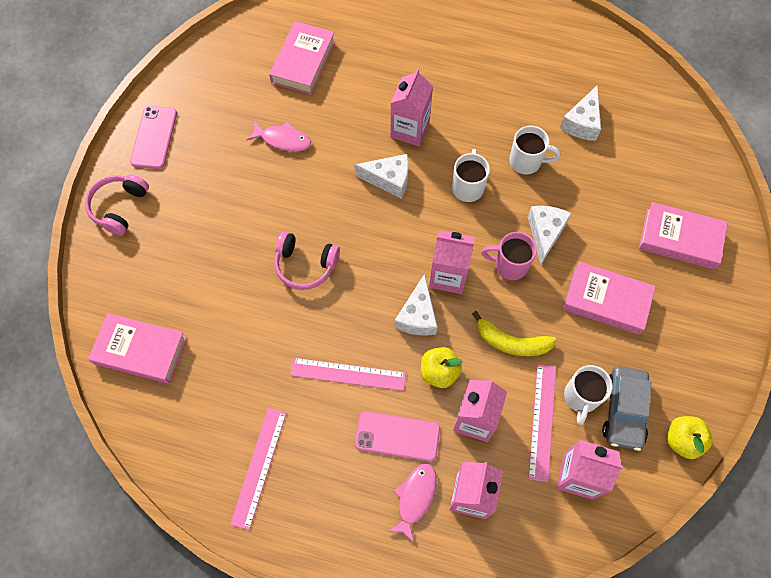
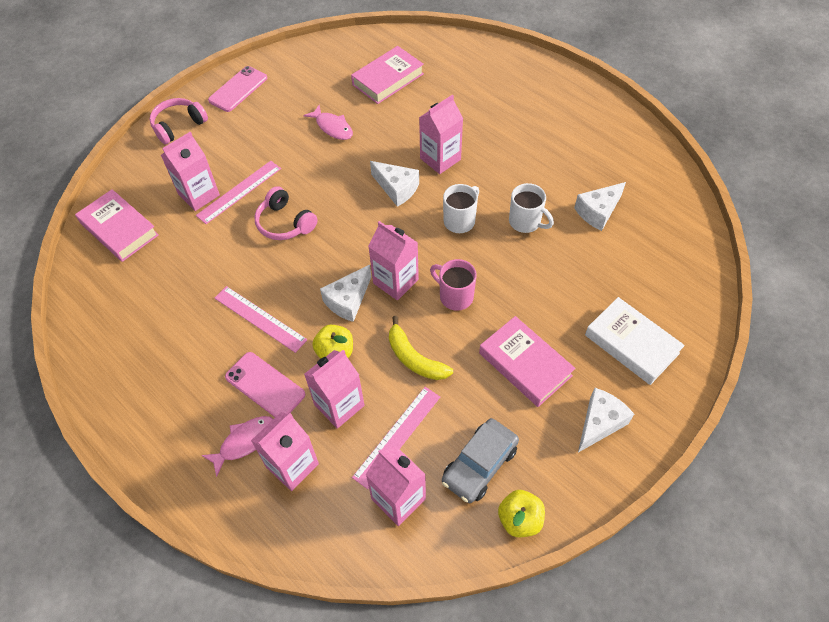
camera: 30 degrees right, 10 degrees down
(197, 275) = (199, 195): none -> pink carton
(259, 467) = (141, 354): pink ruler -> pink ruler (239, 192)
(545, 233) = (504, 285): white cheese -> white cheese (599, 423)
(581, 397) = (446, 433): white mug -> none
(680, 238) = (631, 344): pink book -> white book

